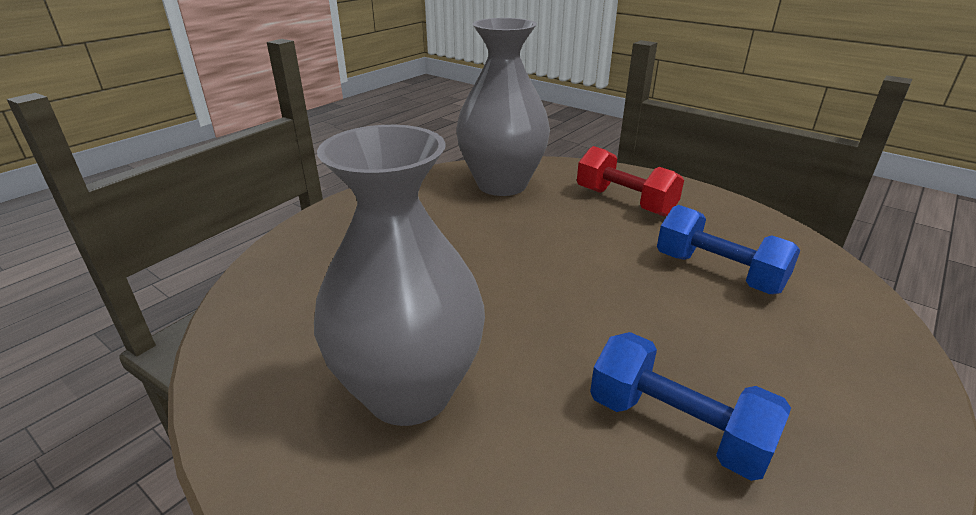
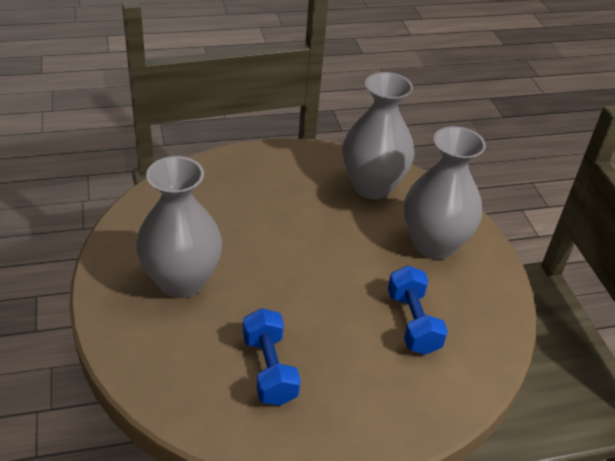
camera: 35 degrees right, 10 degrees up
(624, 202) = (433, 244): red dumbbell -> grey vase

